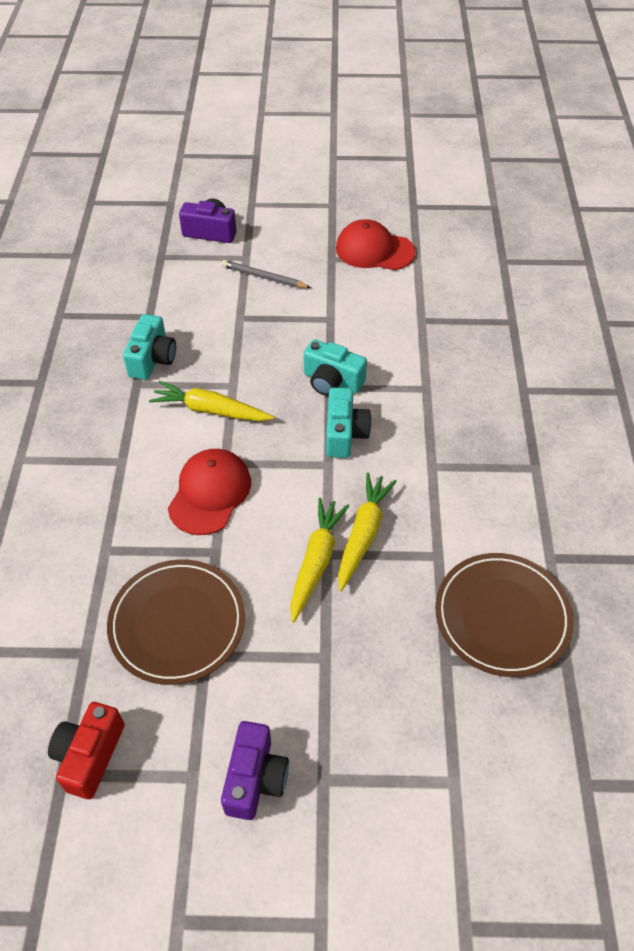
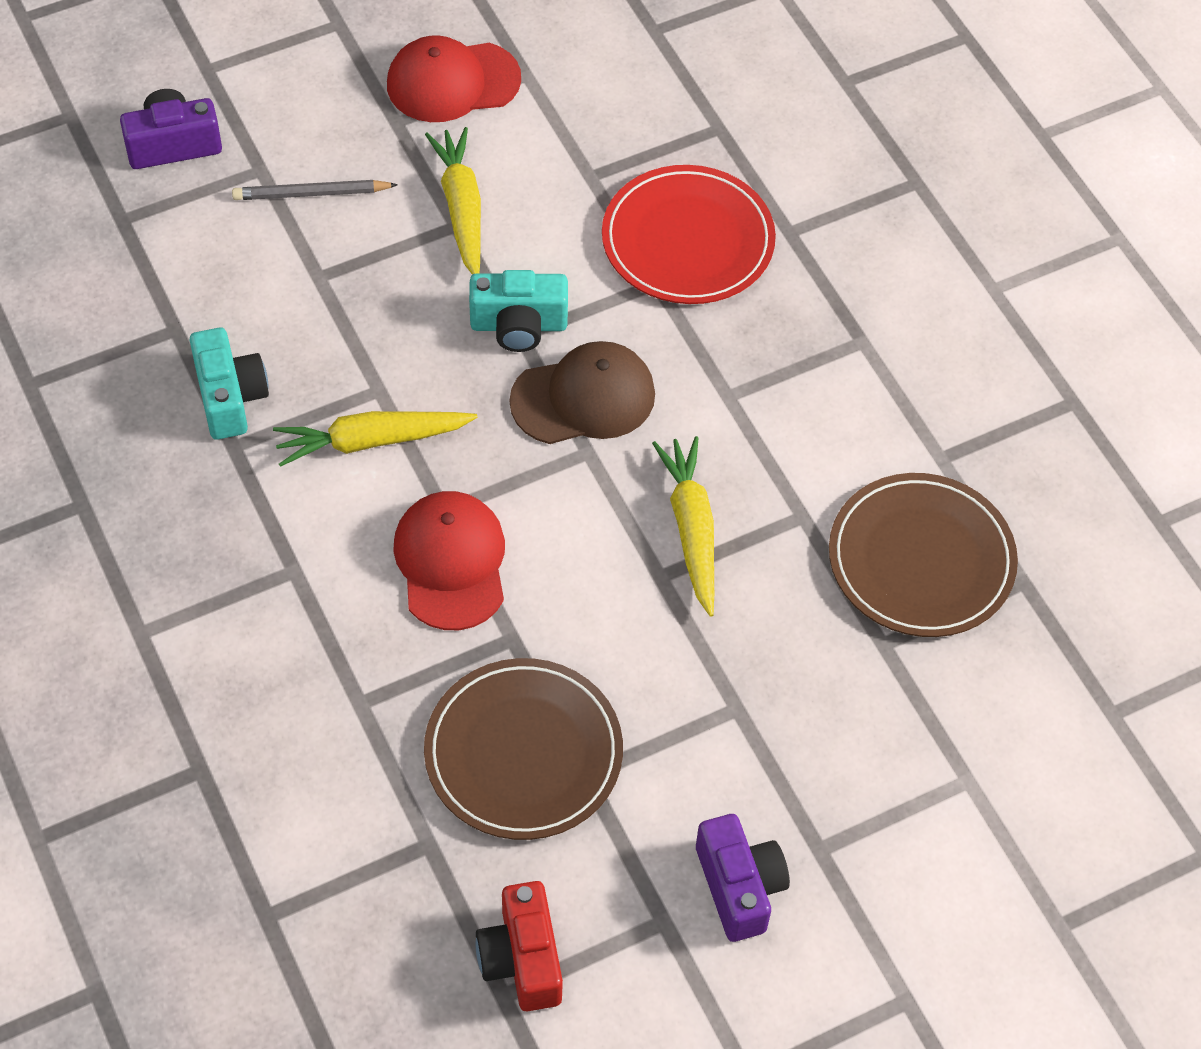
camera: 30 degrees left, 5 degrees up
(316, 561) = (652, 592): yellow carrot -> yellow carrot (461, 208)
(344, 434) = (583, 398): turquoise camera -> brown cap
(458, 373) = (687, 240): none -> red plate

